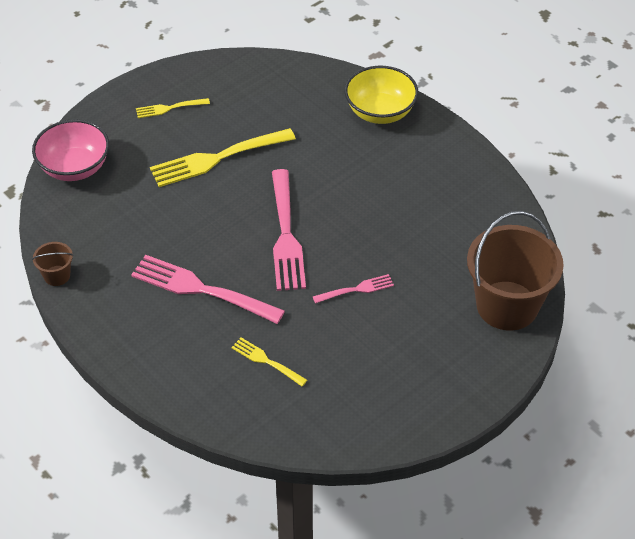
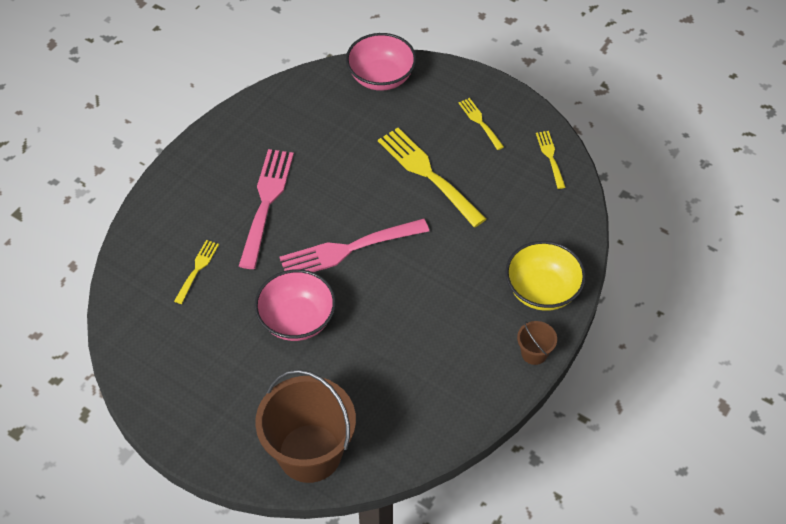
camera: 75 degrees right, 5 degrees up
(57, 275) = (255, 102): brown bucket -> brown bucket (534, 353)
(233, 71) = (550, 157): none -> yellow fork
(356, 289) = (297, 320): pink fork -> pink bowl

